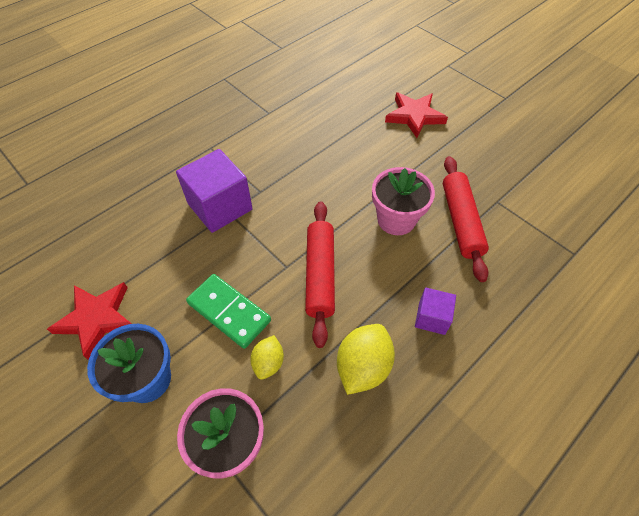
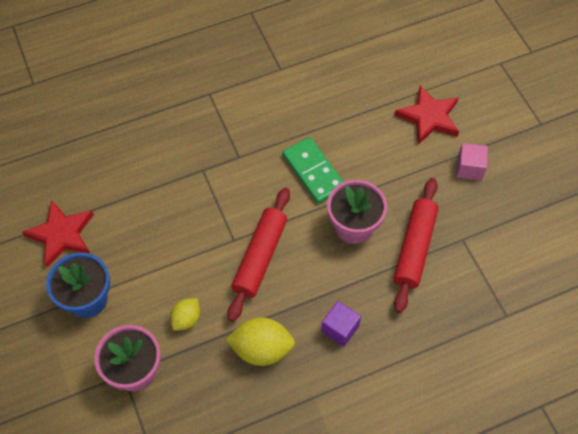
camera: 20 degrees right, 5 degrees up
(220, 206) = (196, 161): purple cube -> none
(229, 312) = (169, 265): green domino -> green domino (313, 172)
(363, 367) = (261, 349): yellow lemon -> yellow lemon turned 45 degrees clockwise
(469, 144) = (469, 168): none -> pink cube

